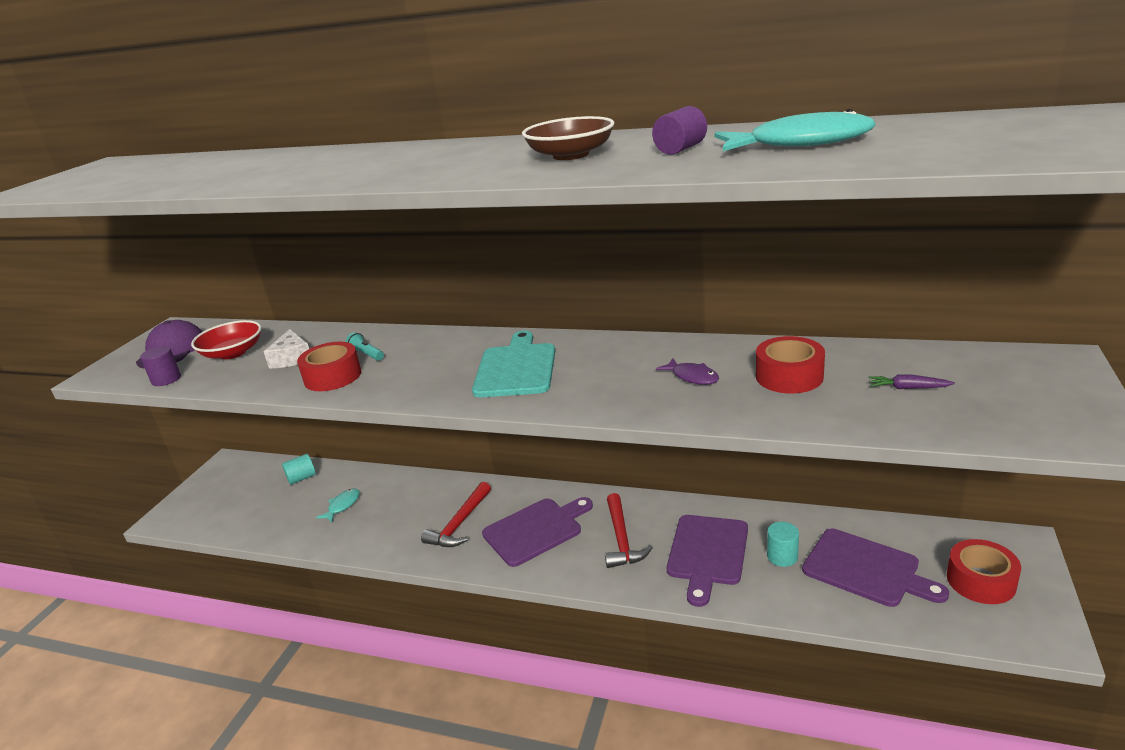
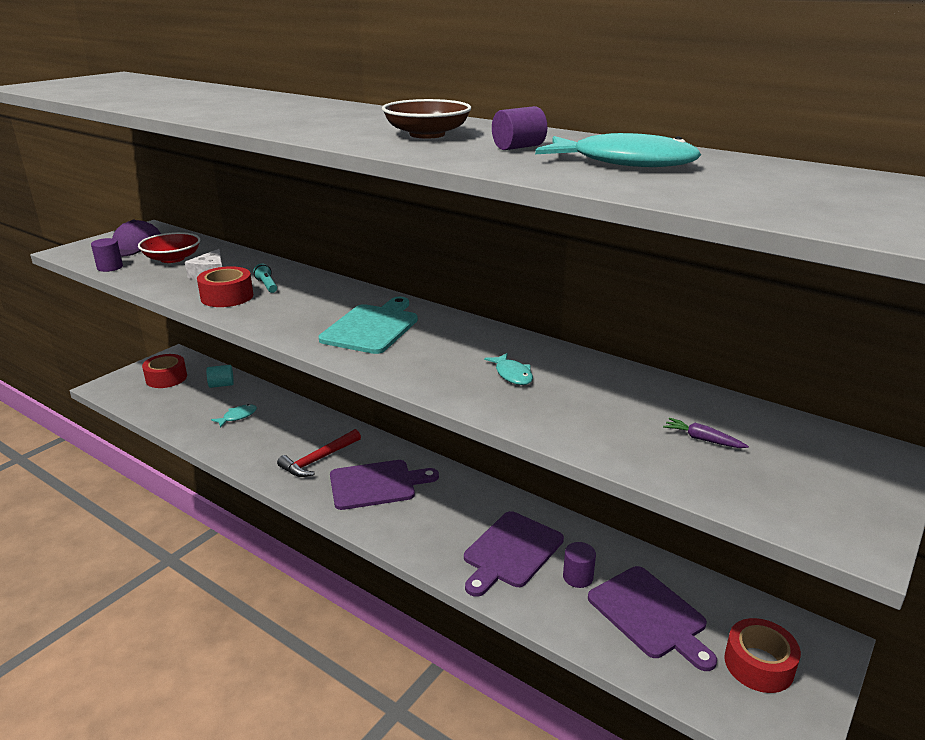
camera: 15 degrees right, 0 degrees up
(621, 539) = (444, 515): red hammer -> none
(692, 377) = (512, 375): purple fish -> turquoise fish
(782, 556) = (578, 577): turquoise cylinder -> purple cylinder
(789, 376) = (599, 398): red tape -> red tape (166, 378)

